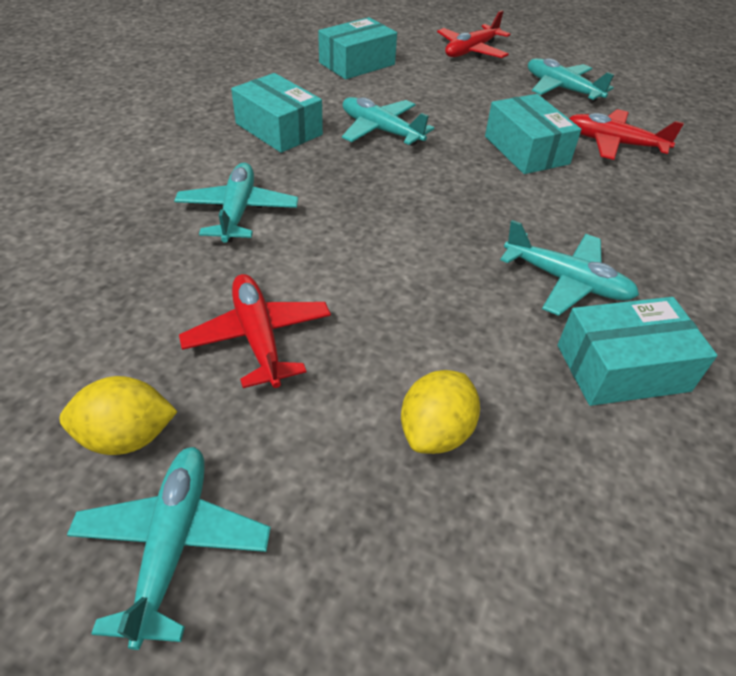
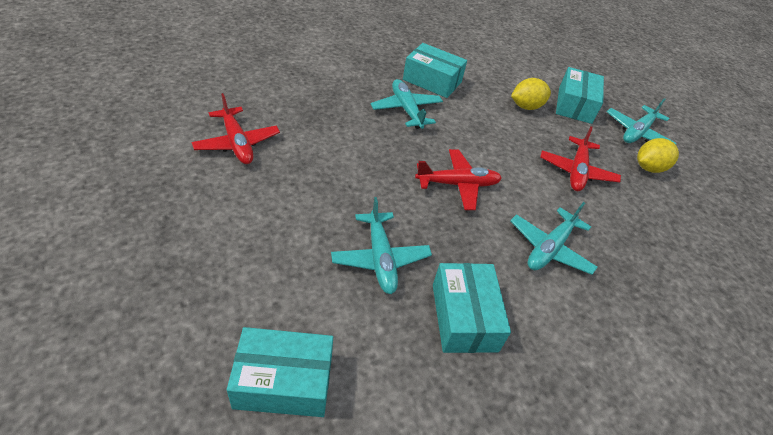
camera: 145 degrees left, 0 degrees up
(127, 437) = (649, 168): yellow lemon -> yellow lemon turned 60 degrees counterclockwise
(471, 51) = (131, 315): red plane -> red plane (458, 184)
(526, 150) = (302, 175): turquoise box -> turquoise box (575, 105)
(561, 89) = (164, 204): turquoise plane -> none

